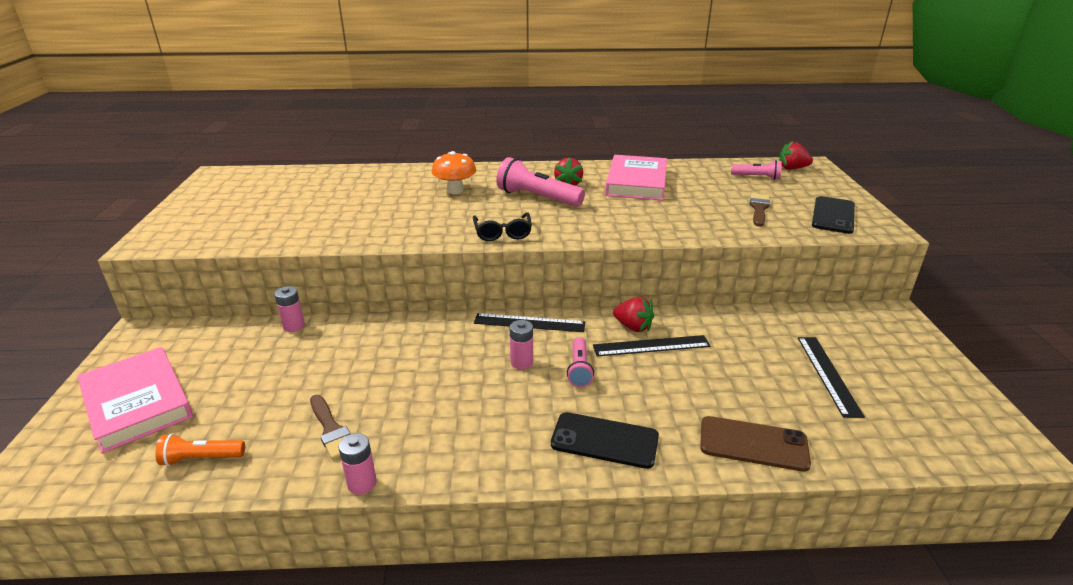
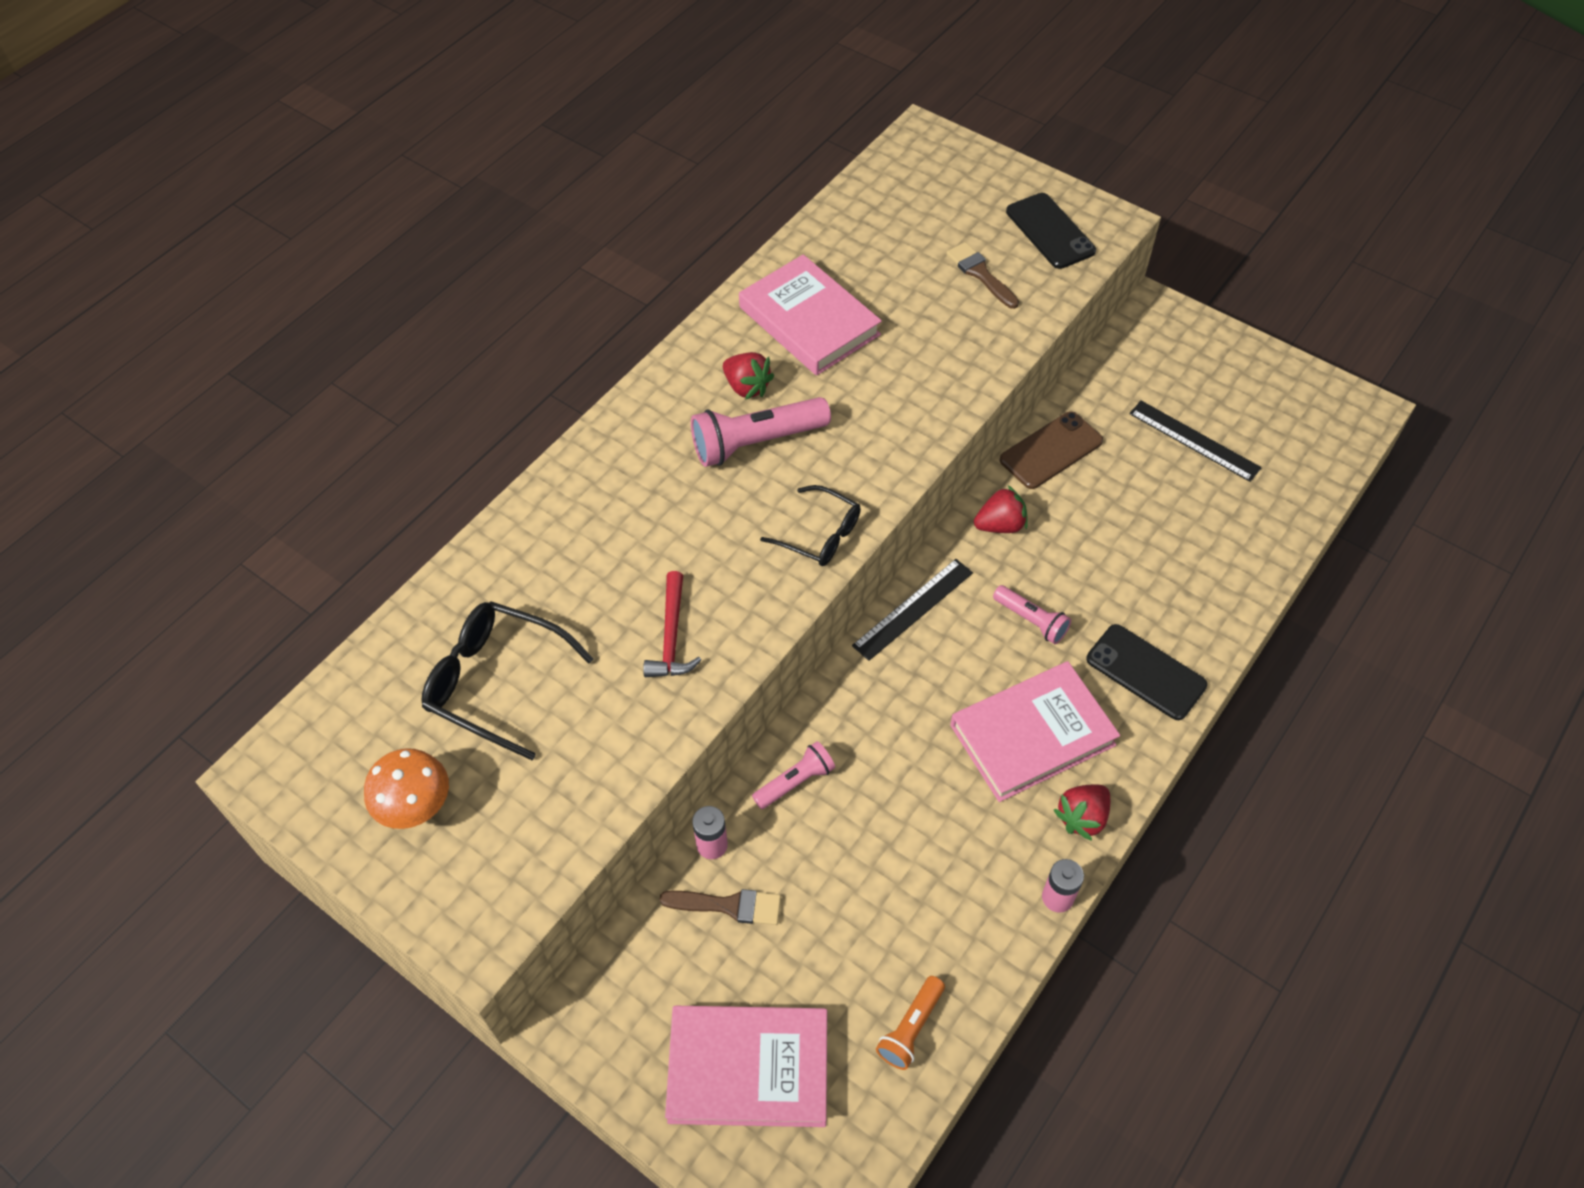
camera: 50 degrees left, 25 degrees up
(309, 196) = (496, 682): none -> black glasses
(331, 430) = (955, 889): brown brush -> brown brush (729, 906)
(383, 222) = (671, 636): none -> red hammer
(455, 190) = (647, 511): orange mushroom -> orange mushroom (416, 806)
(489, 410) = (1032, 735): none -> pink book
(521, 362) = (979, 661): pink battery -> none
(604, 440) = (1146, 672): black phone -> black phone turned 75 degrees clockwise
(651, 346) = (1044, 535): black ruler -> none
(753, 444) = (1231, 570): brown phone -> brown phone (1051, 451)
(756, 177) = (906, 209): pink flashlight -> pink flashlight (795, 782)
(792, 168) = (916, 160): red strawberry -> red strawberry (1082, 817)

